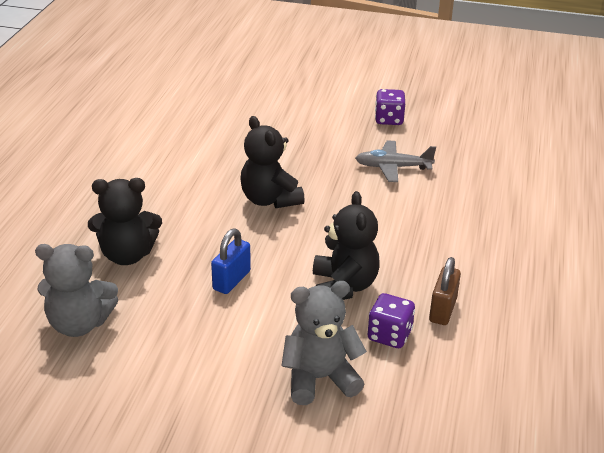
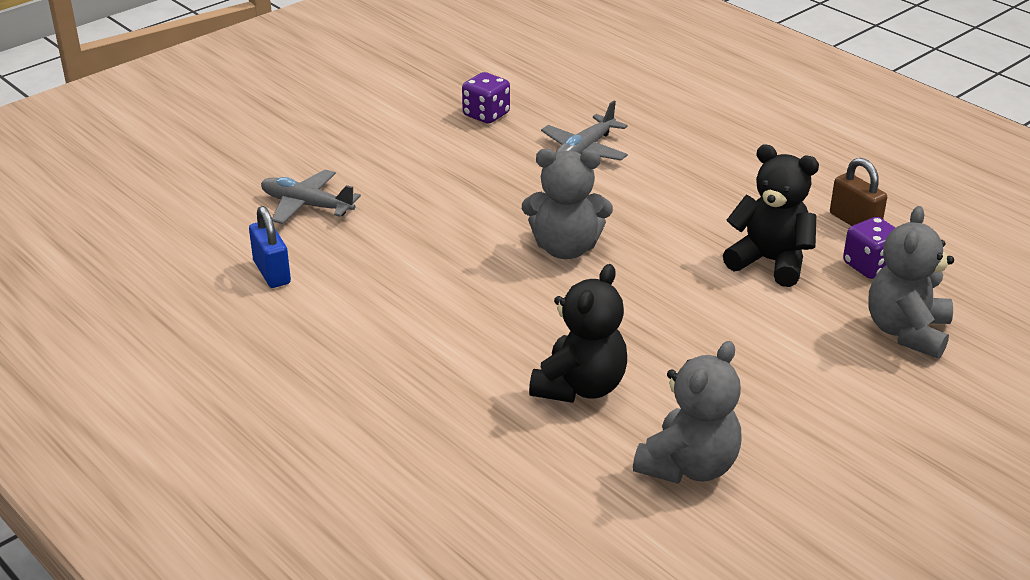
camera: 55 degrees left, 0 degrees up
(220, 102) = (306, 205): none -> grey plane
(231, 280) = (698, 328): blue padlock -> blue padlock (272, 272)
(270, 200) = (565, 248): black teddy bear -> grey teddy bear

